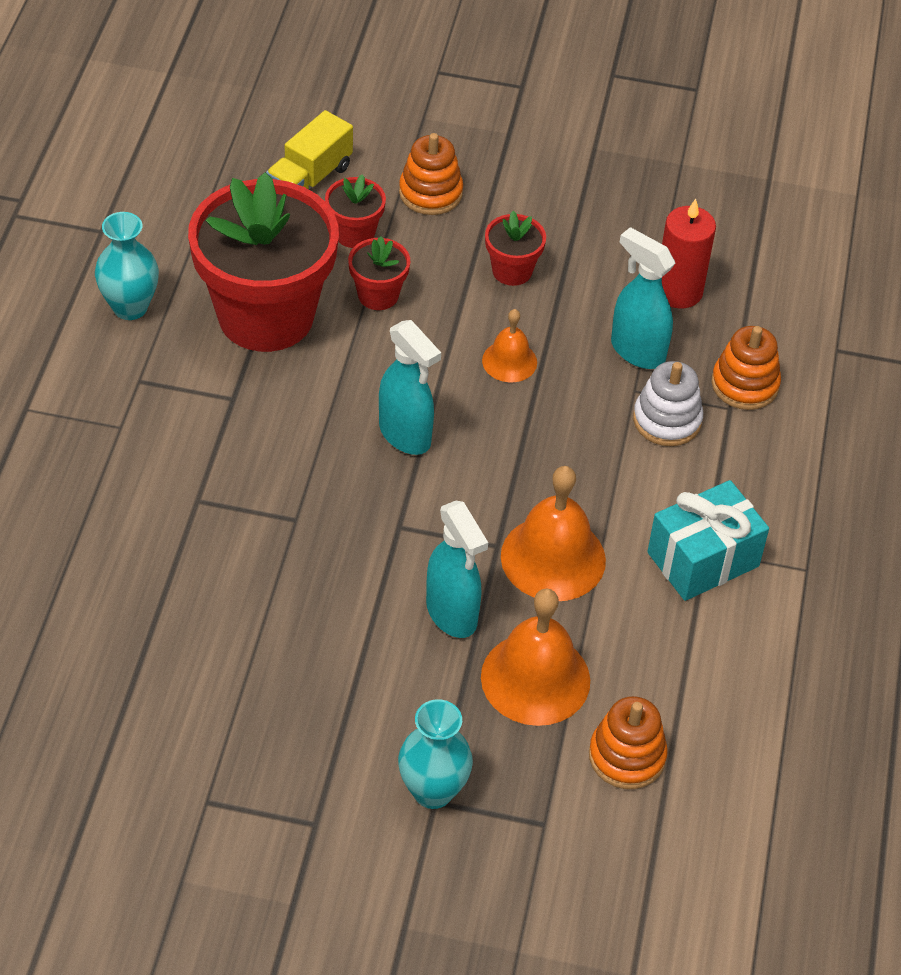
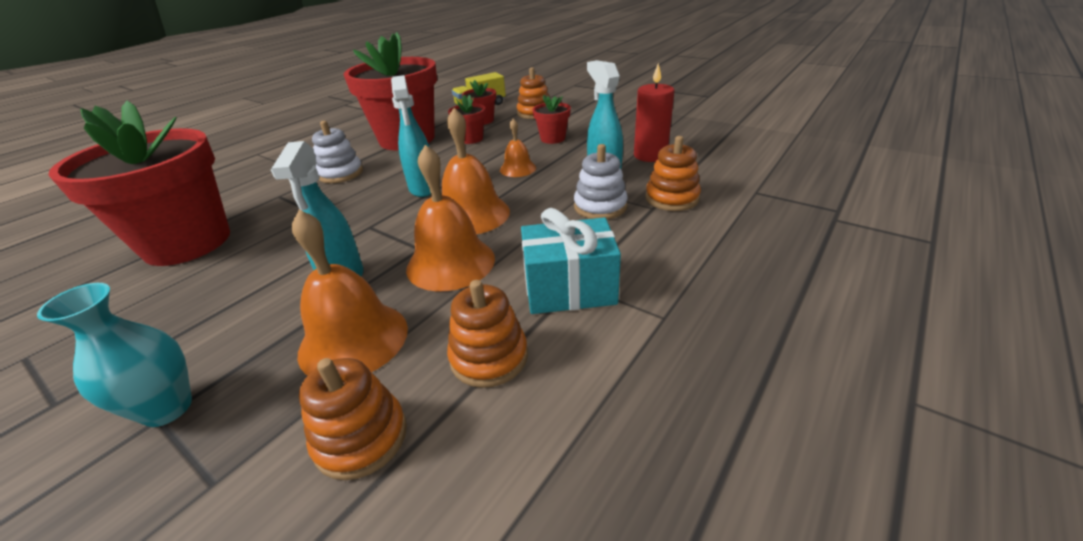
camera: 30 degrees right, 15 degrees down
(130, 307) = (350, 130): turquoise vase -> none
(177, 616) = (187, 243): none -> red flower pot
(242, 429) = (341, 174): none -> white stacking toy
(516, 472) = (472, 214): none -> orange bell
(677, 657) = (489, 357): none -> orange stacking toy

